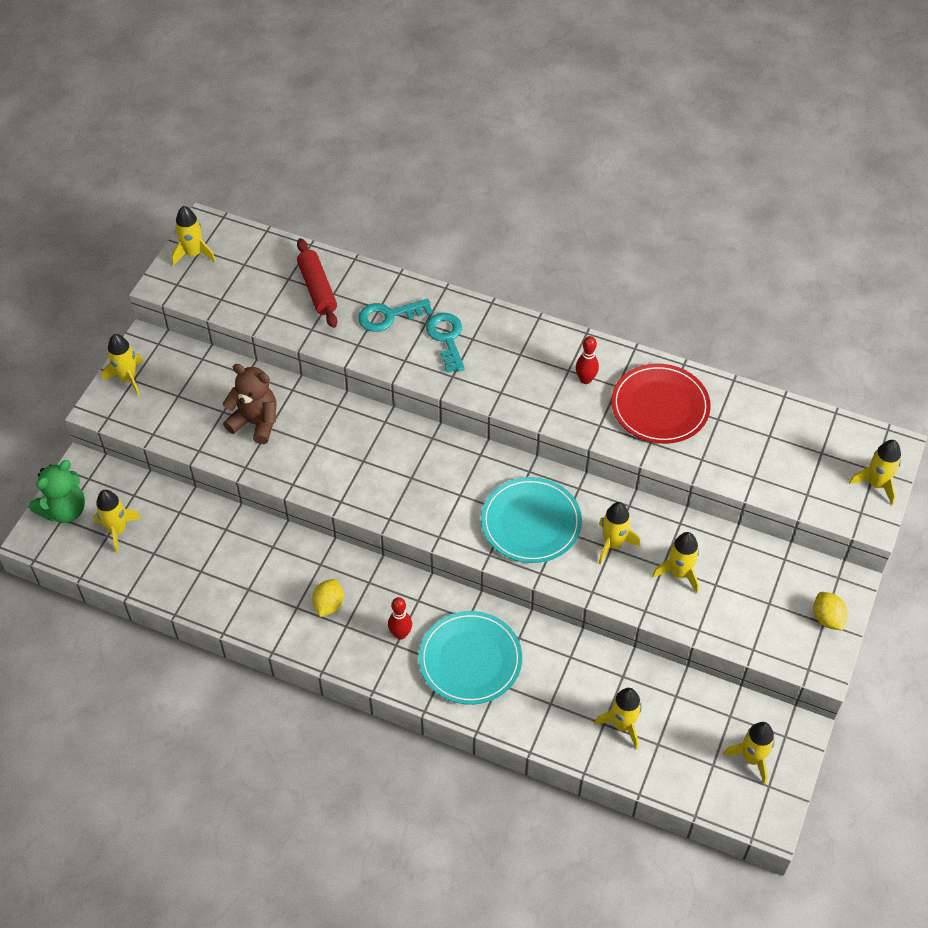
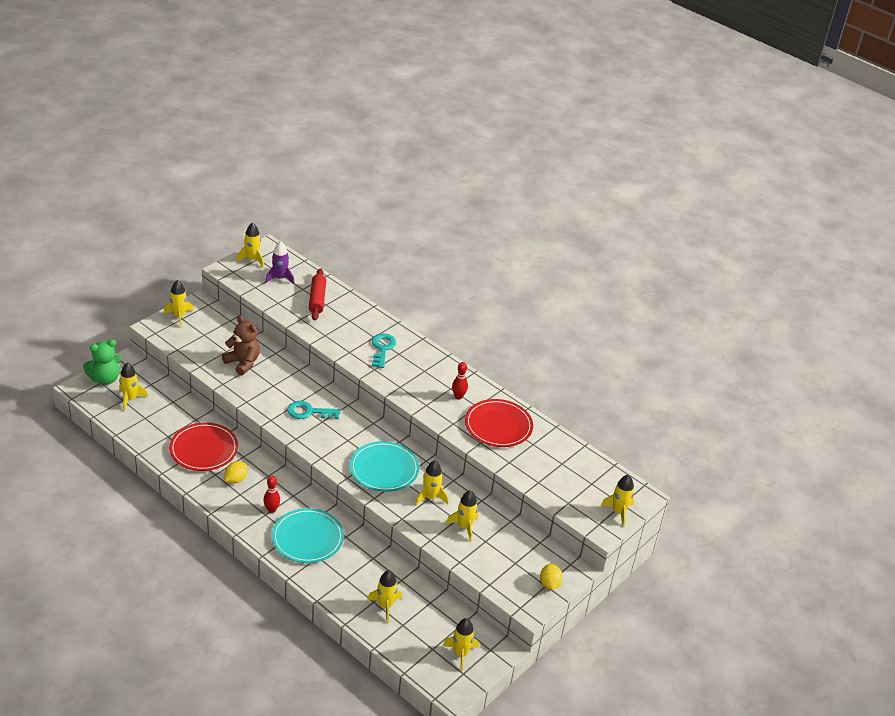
camera: 15 degrees right, 15 degrees down
(248, 272) = (280, 278): none -> purple rocket
(261, 573) = (204, 449): none -> red plate
(388, 316) = (353, 326): turquoise key -> turquoise key (309, 412)

